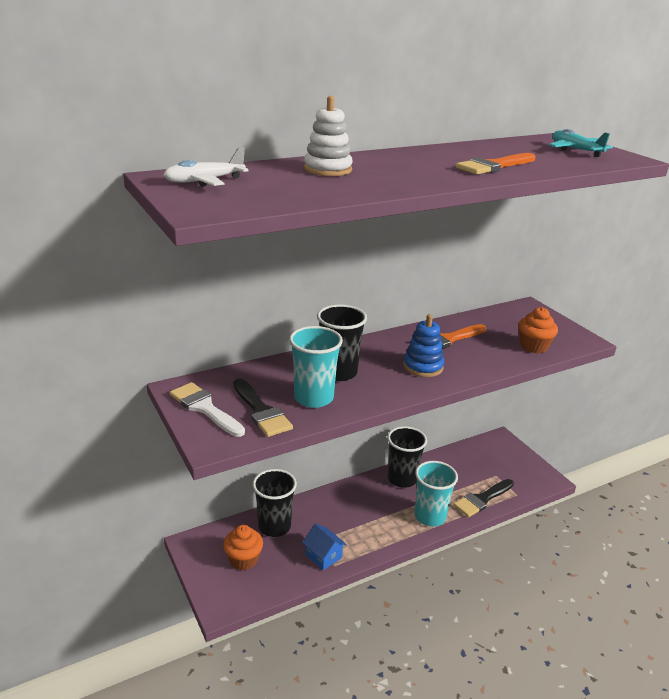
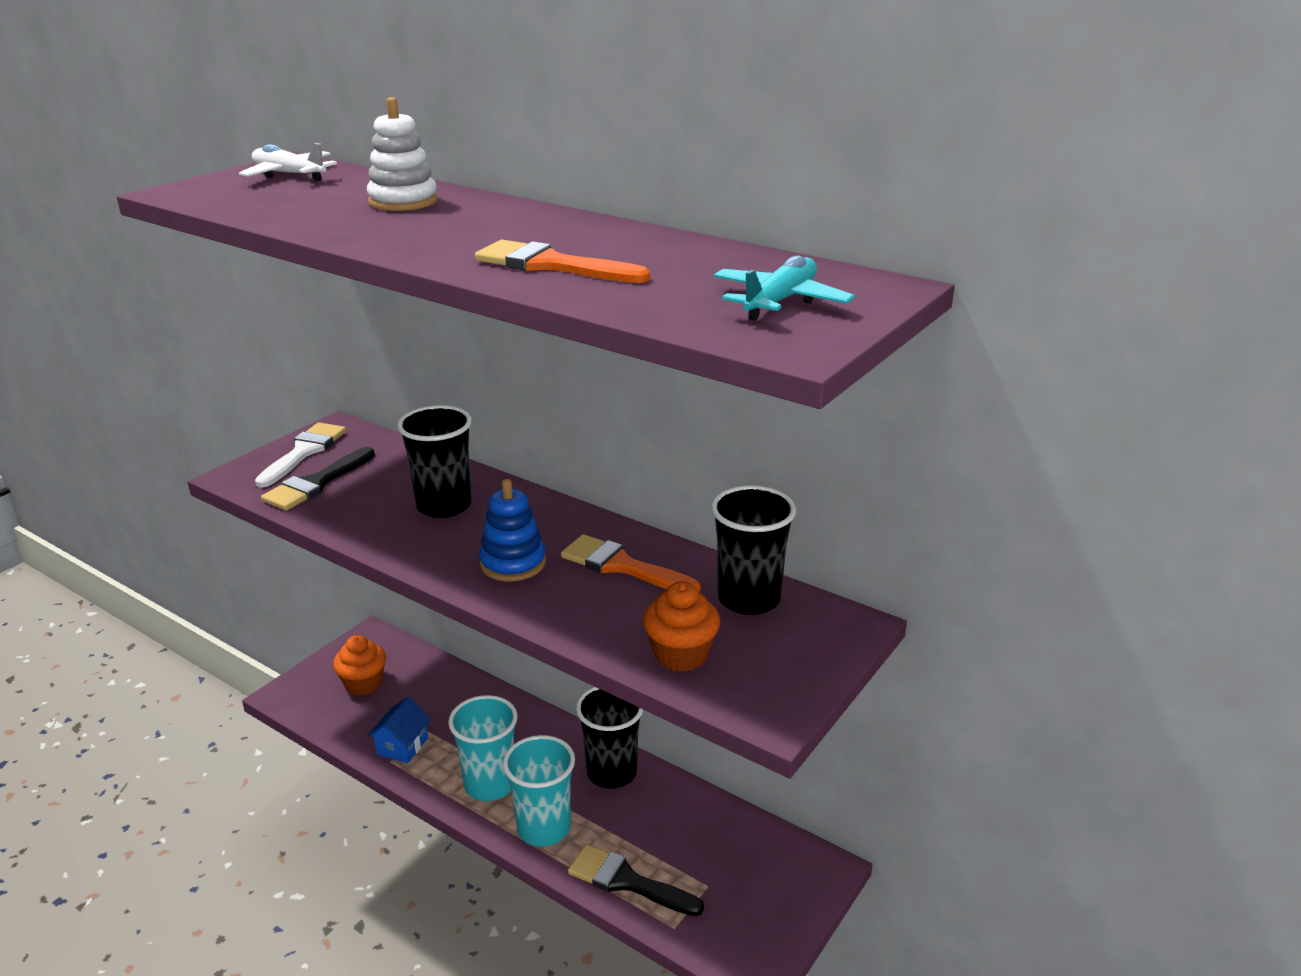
camera: 65 degrees right, 0 degrees up
(274, 526) = (434, 686): black cup -> black cup (748, 599)
(313, 398) = (367, 506): turquoise cup -> turquoise cup (490, 784)

